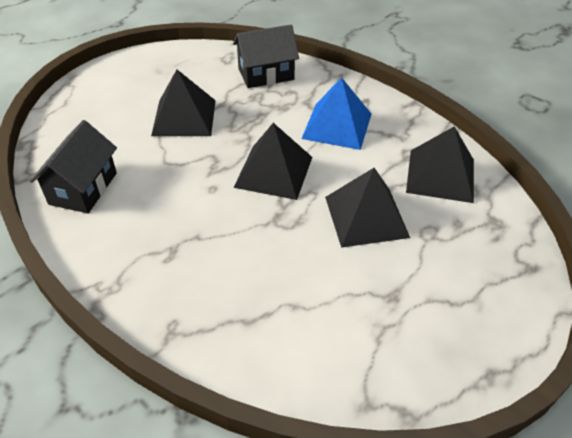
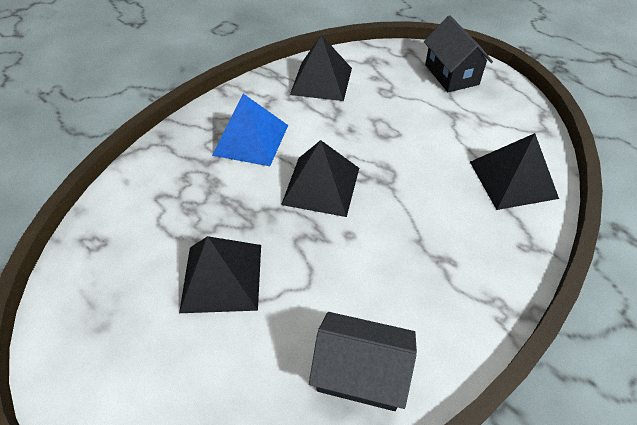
camera: 90 degrees left, 5 degrees up
(266, 74) = (144, 200): black house -> black house (451, 74)
(366, 217) = (374, 124): black pyramid -> black pyramid (513, 179)

